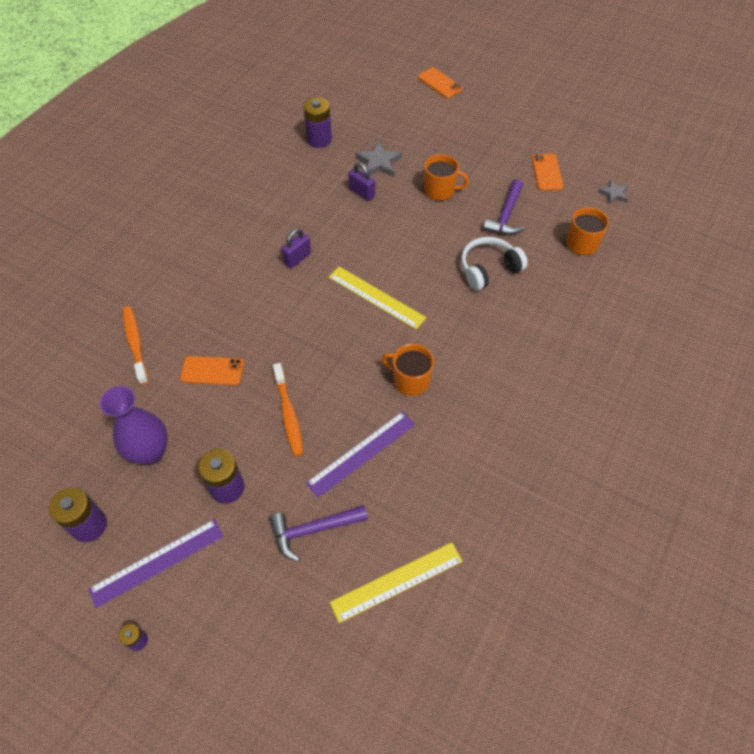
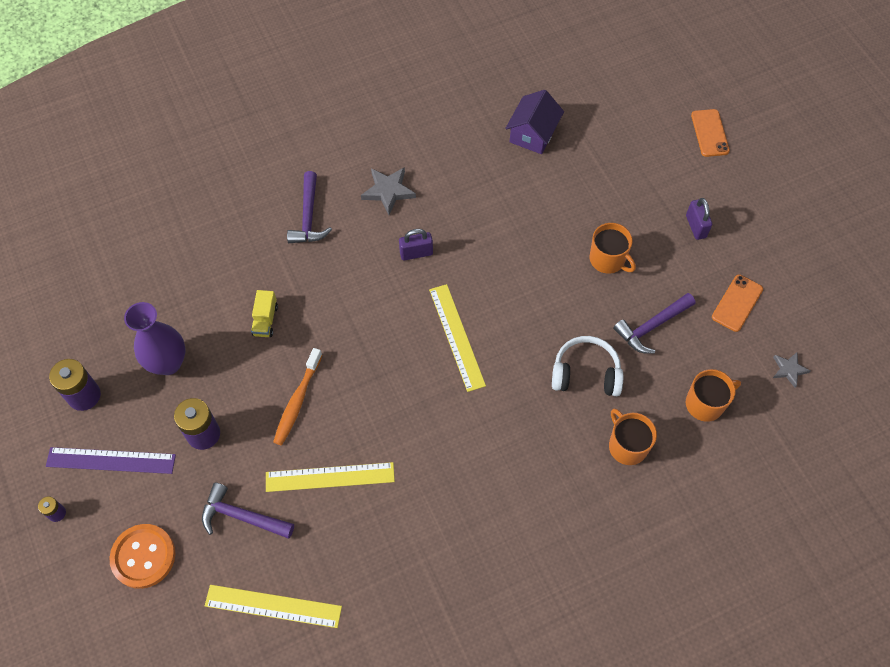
camera: 35 degrees right, 5 degrees up
(135, 343) = (223, 255): orange toothbrush -> none
(189, 278) = (308, 217): none -> purple hammer
(212, 371) = (265, 320): orange phone -> yellow truck
(251, 621) = (143, 556): none -> orange button
(319, 139) = (533, 134): purple battery -> purple house
(362, 193) = (528, 218): purple padlock -> purple padlock (695, 226)
(362, 453) = (330, 477): purple ruler -> yellow ruler
(378, 163) = (571, 193): grey star -> grey star (388, 191)
(410, 380) = (423, 438): orange mug -> orange mug (627, 446)

